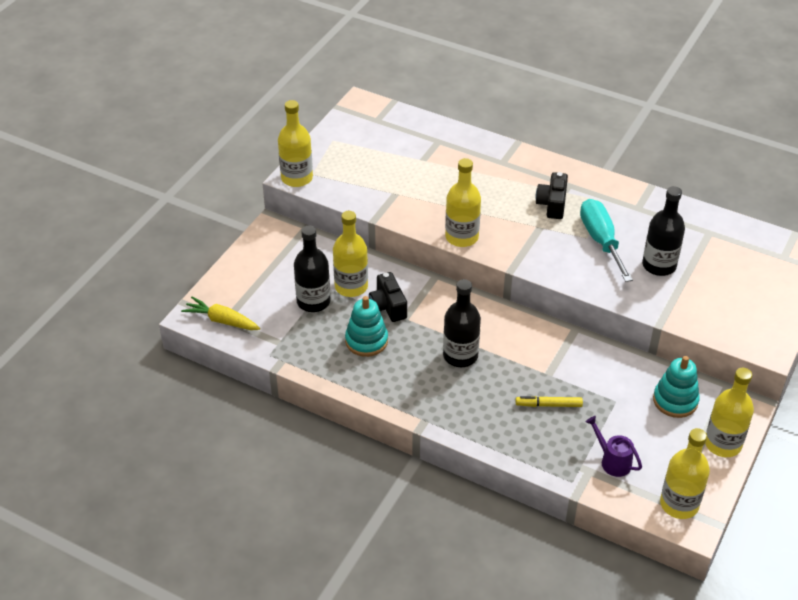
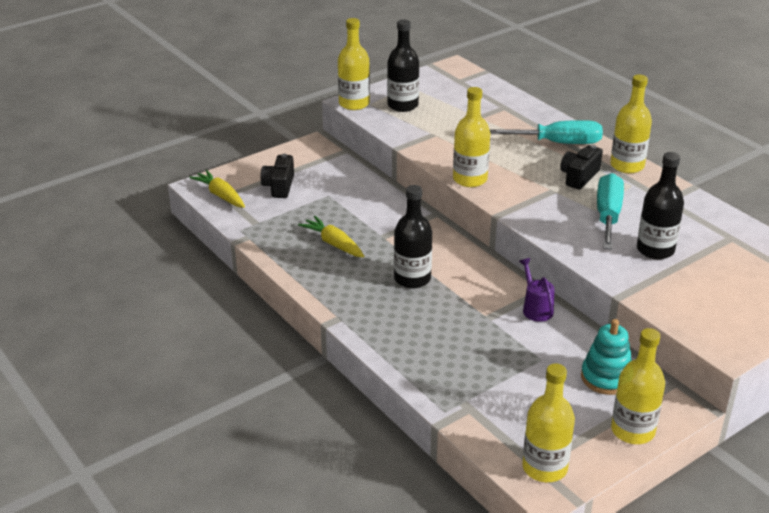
camera: 25 degrees right, 10 degrees down
(313, 301) = (310, 203): black bottle -> black bottle (402, 105)
(351, 286) = (352, 201): yellow bottle -> yellow bottle (627, 165)
(366, 341) = (334, 243): turquoise stacking toy -> yellow carrot
(388, 306) = (374, 224): black camera -> black camera (279, 186)
(512, 170) = (559, 143): none -> turquoise screwdriver
(548, 405) = (469, 342): yellow marker -> none
(612, 461) = (500, 407): purple watering can -> purple watering can (535, 308)

